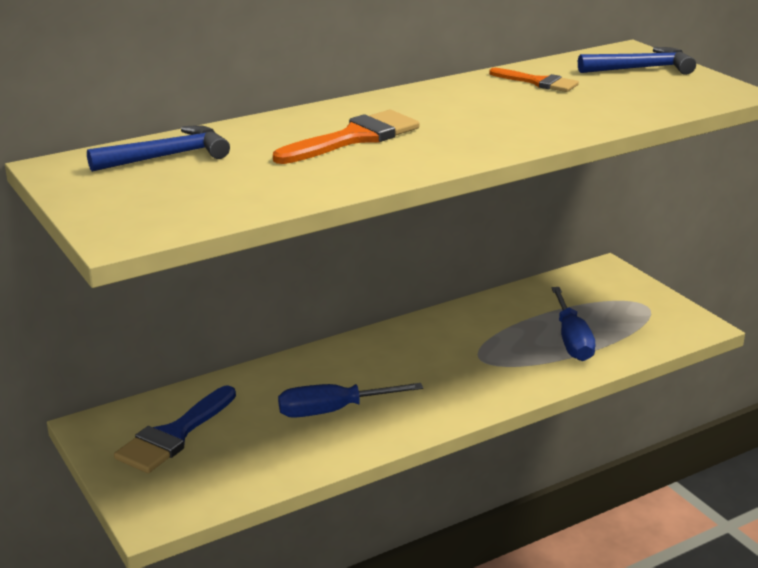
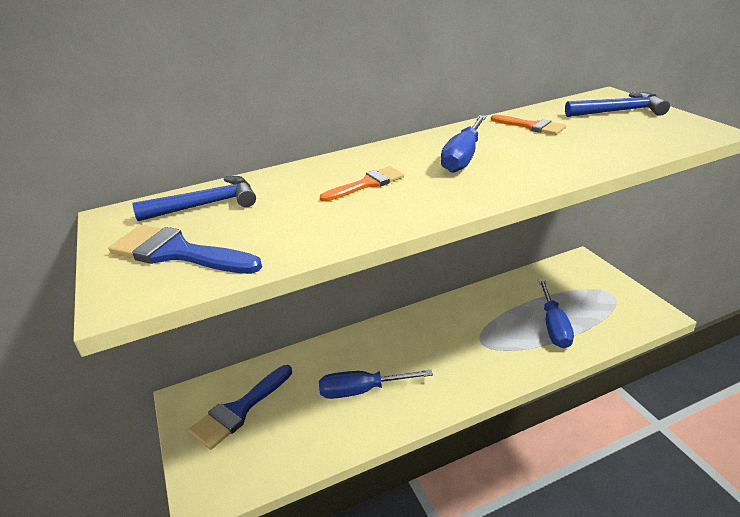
camera: 10 degrees right, 5 degrees up
(159, 199) = (177, 253): none -> blue brush
(354, 138) = (367, 184): orange brush -> orange brush, size x0.64
(461, 113) = (463, 157): none -> blue screwdriver

